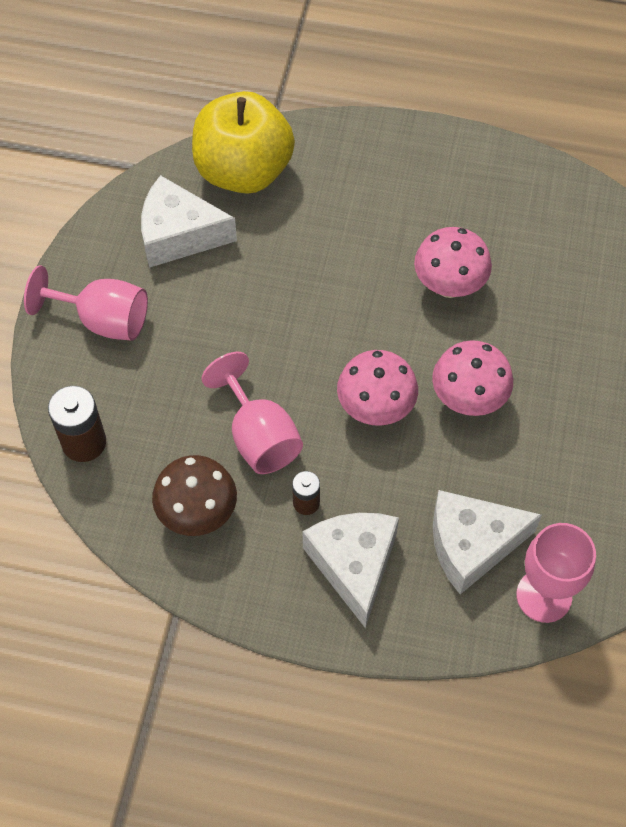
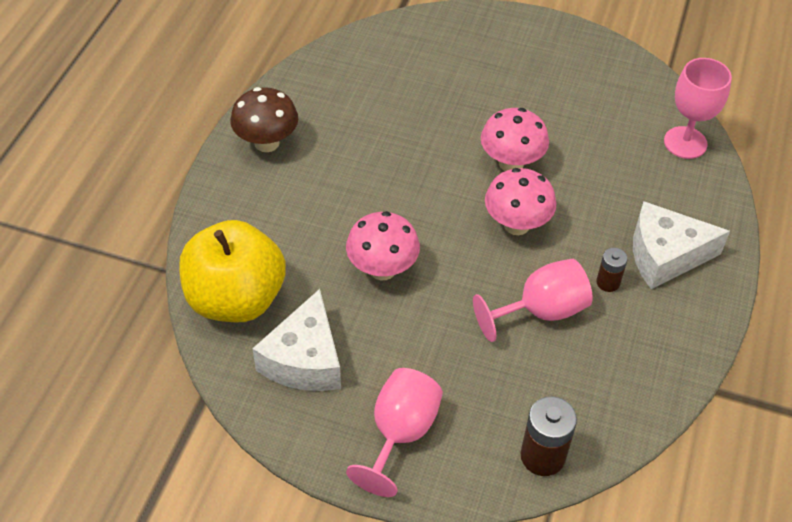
camera: 85 degrees left, 10 degrees down
(198, 513) = (619, 364): brown mushroom -> brown mushroom (267, 143)
(449, 285) = (396, 161): pink mushroom -> pink mushroom (382, 269)
(471, 545) = (644, 178): white cheese -> none

